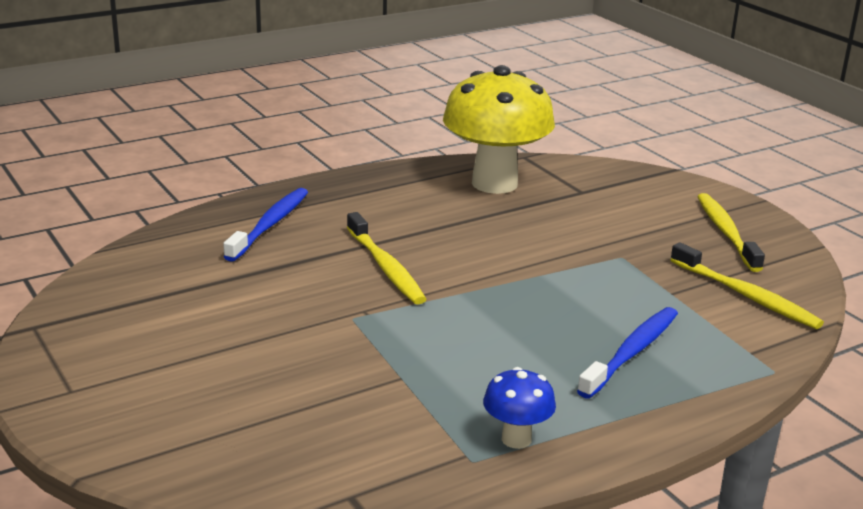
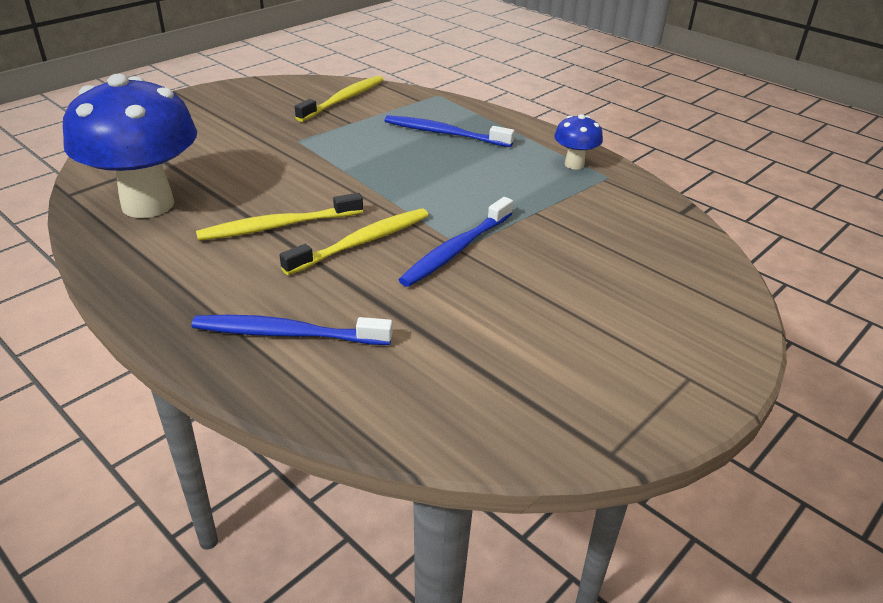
camera: 105 degrees left, 10 degrees up
(347, 312) = (457, 250): none -> blue toothbrush
(494, 183) = (148, 204): yellow mushroom -> blue mushroom
(726, 233) = (241, 104): yellow toothbrush -> yellow toothbrush (279, 226)

